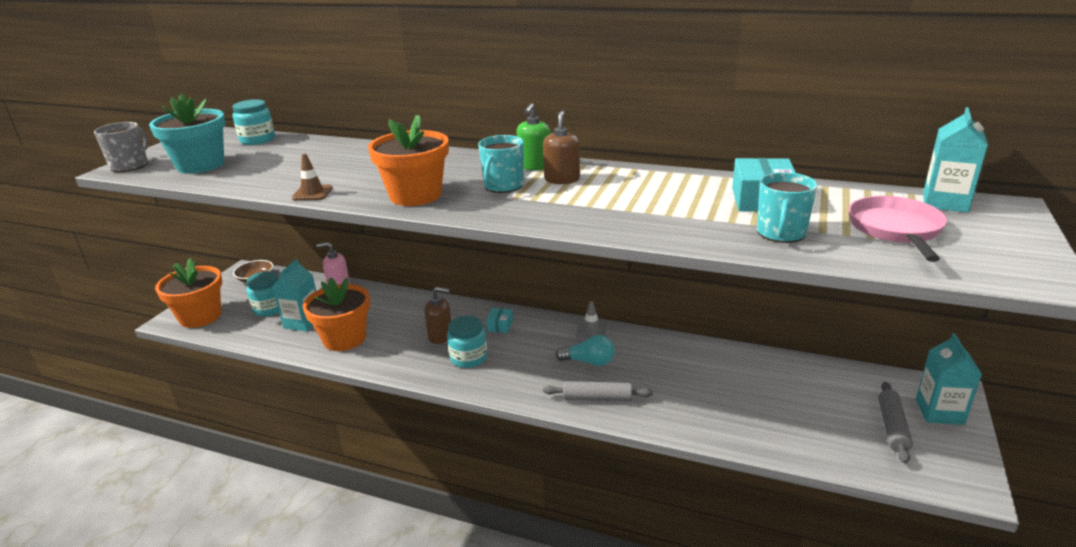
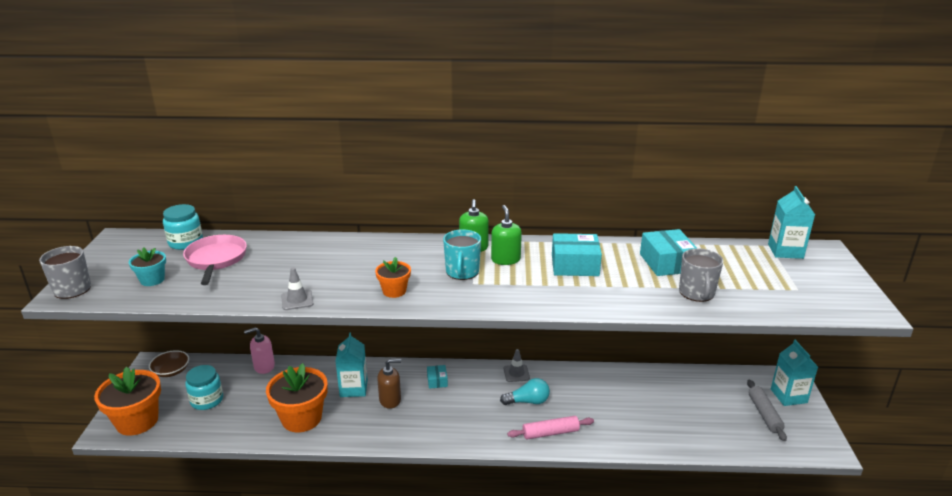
camera: 20 degrees left, 0 degrees up
(200, 165) = (152, 280): turquoise flower pot -> turquoise flower pot, size x0.52
(303, 322) = (250, 409): turquoise carton -> turquoise carton (353, 388)
(312, 193) = (297, 300): brown traffic cone -> grey traffic cone
(415, 195) = (394, 291): orange flower pot -> orange flower pot, size x0.52
(468, 358) = (426, 416): turquoise jar -> none
(562, 179) = (505, 259): brown soap dispenser -> green soap dispenser
(597, 398) = (550, 433): grey rolling pin -> pink rolling pin
(640, 191) = (575, 265): none -> turquoise box
(781, 233) = (697, 293): turquoise mug -> grey mug
(896, 230) = (767, 280): pink pan -> pink pan (216, 260)

